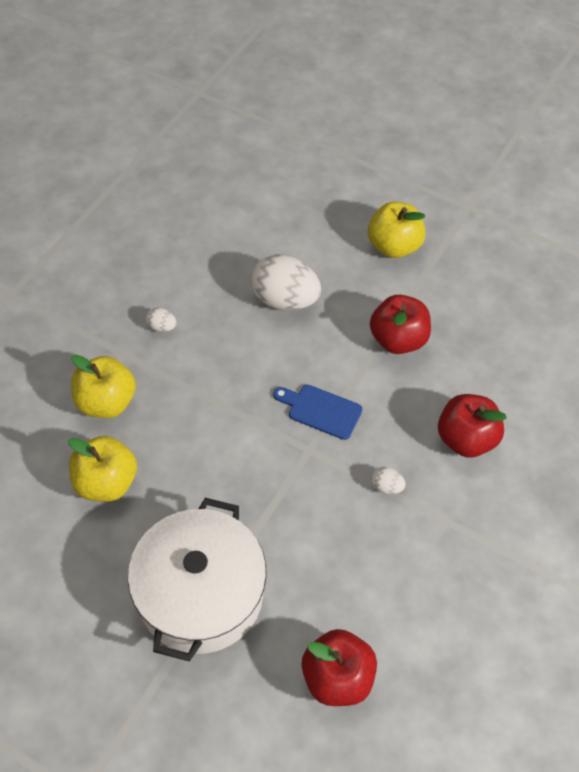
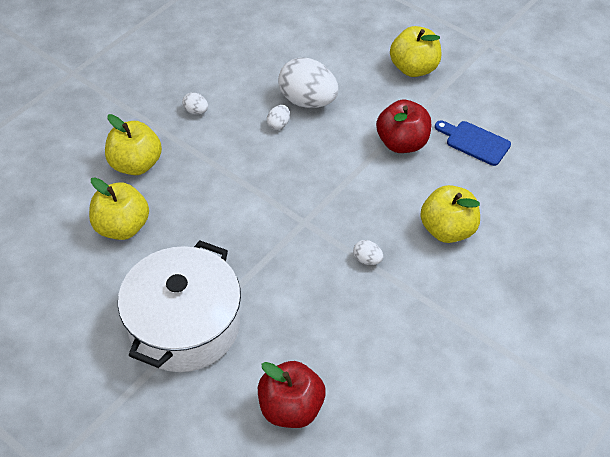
camera: 10 degrees right, 5 degrees down
(258, 333) = (278, 124): none -> white egg
(321, 410) = (321, 192): blue cutting board -> blue cutting board (474, 142)
(466, 439) = (447, 230): red apple -> yellow apple

